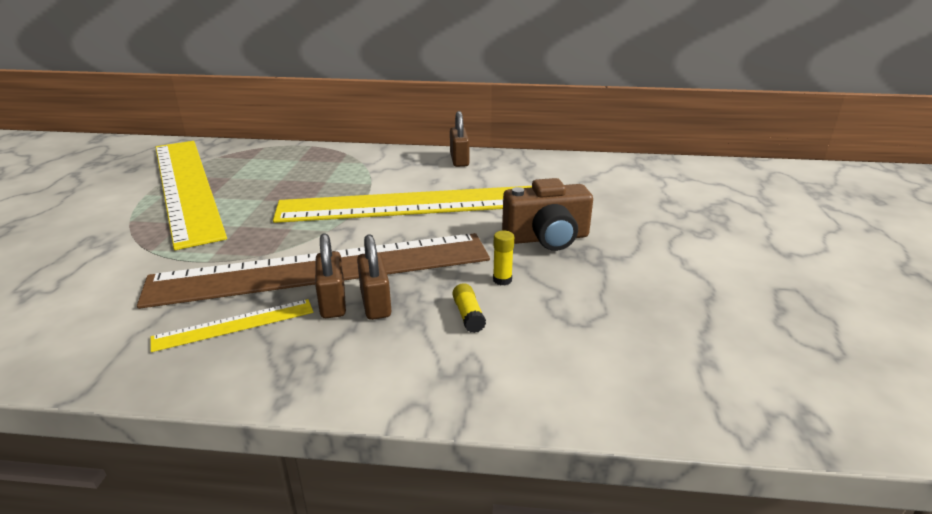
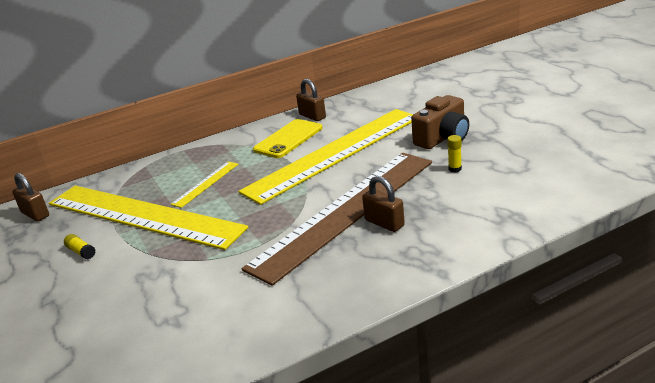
camera: 30 degrees left, 0 degrees up
(234, 325) = (350, 261): yellow ruler -> yellow ruler (206, 184)
(375, 303) = (409, 212): brown padlock -> brown padlock (35, 214)
(403, 172) = (288, 139): none -> yellow phone
(468, 315) = (466, 192): yellow glue stick -> yellow glue stick (81, 252)

